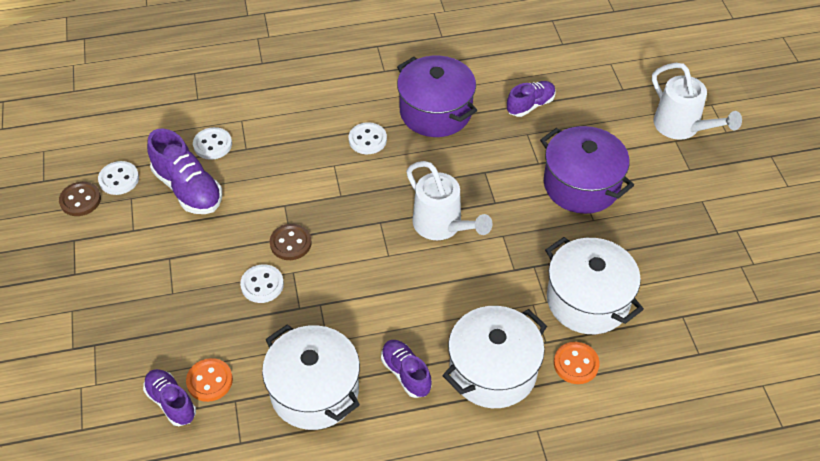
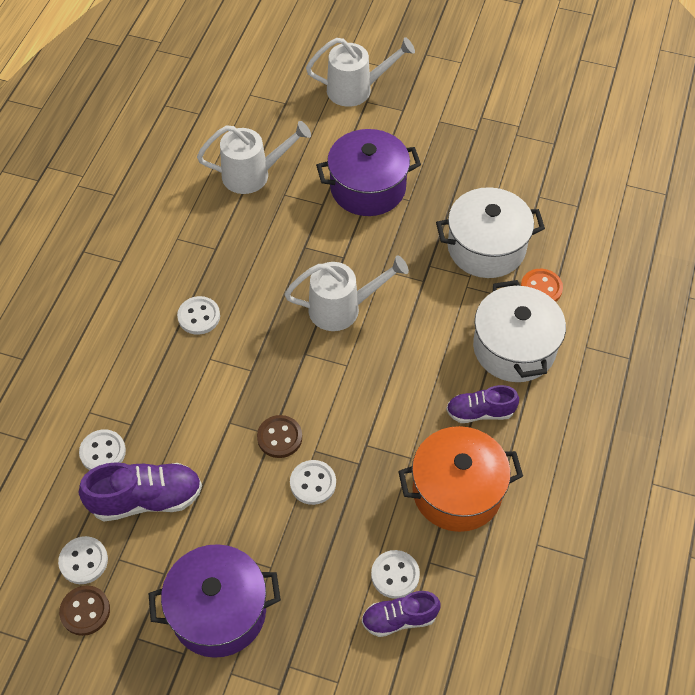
camera: 60 degrees left, 5 degrees up
(209, 381) = (395, 575): orange button -> white button
(314, 391) = (457, 491): white pot -> orange pot
(435, 112) = (206, 247): purple pot -> purple pot (218, 611)
(530, 105) = (253, 174): purple shoe -> white watering can

